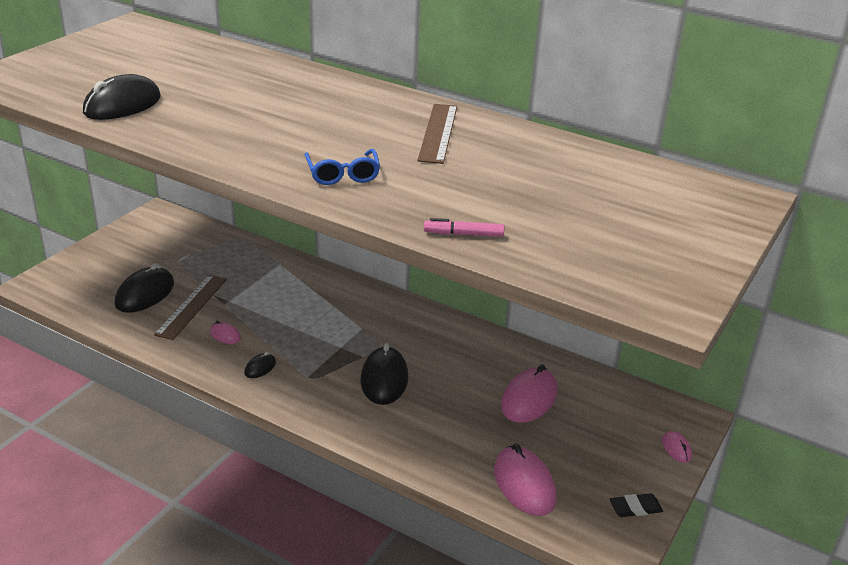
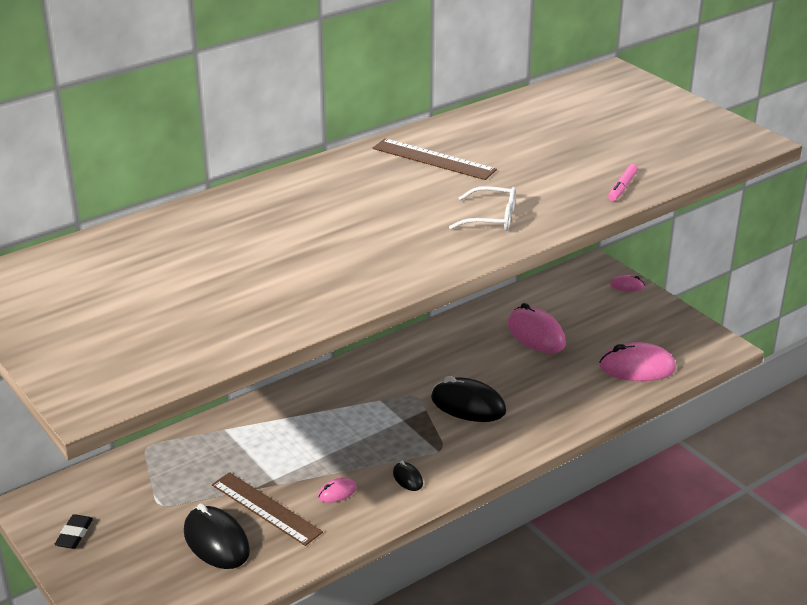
camera: 65 degrees left, 0 degrees up
(122, 105) = (250, 314): black mouse -> none
(343, 175) = (492, 218): blue glasses -> white glasses
(635, 508) = (682, 325): black eraser -> black eraser (74, 534)

